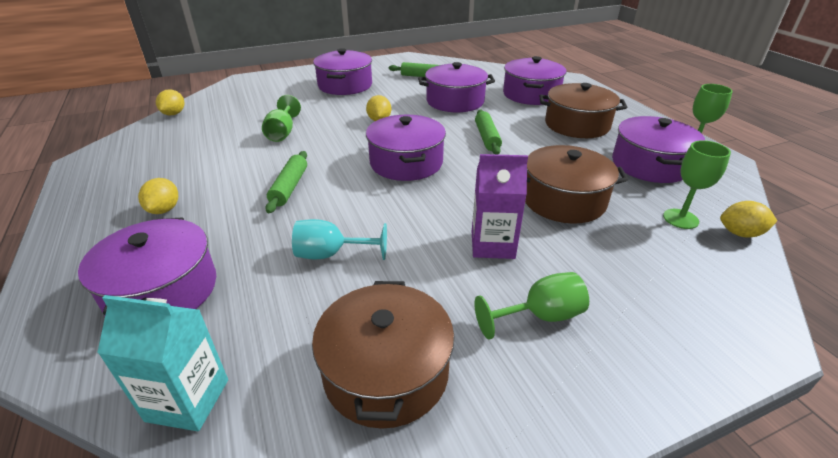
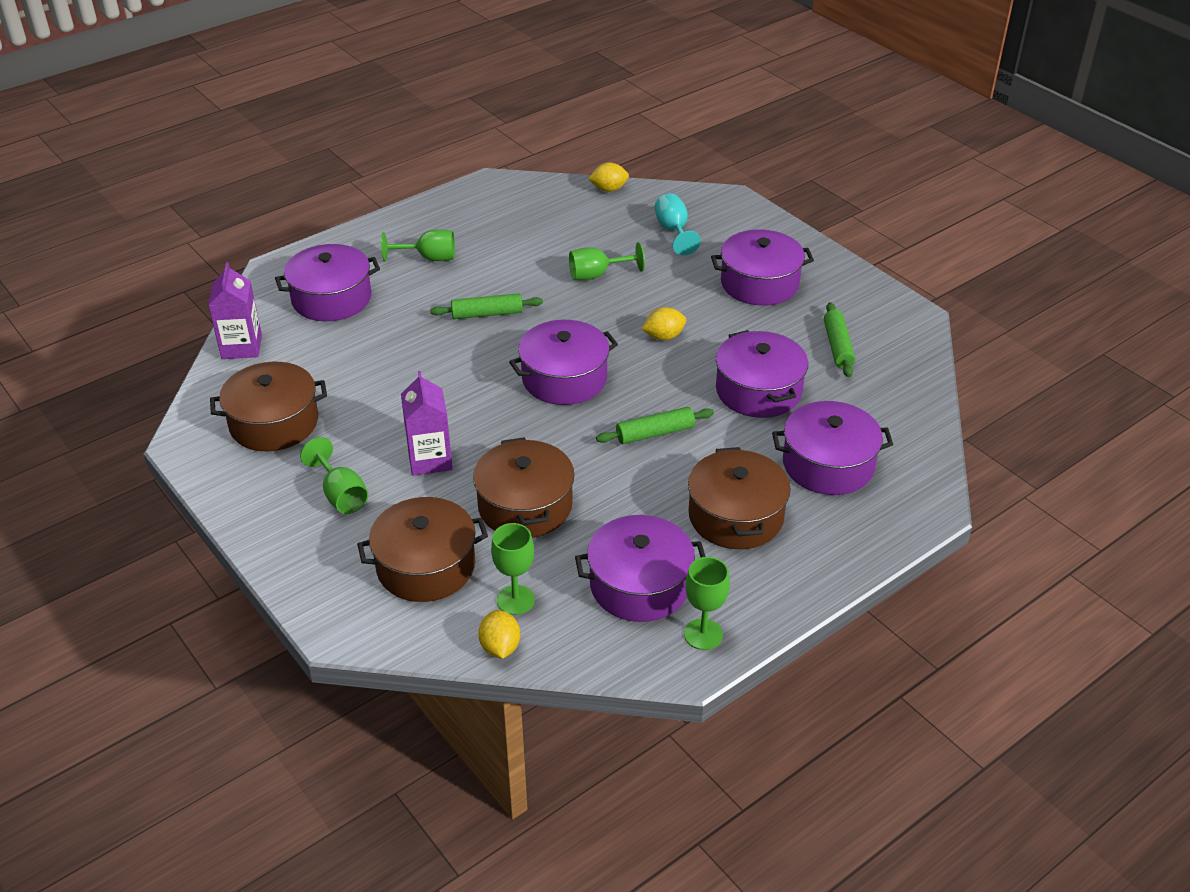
camera: 75 degrees right, 5 degrees up
(164, 209) = (429, 258): yellow lemon -> green goblet
(188, 400) = (241, 347): turquoise carton -> purple carton
(331, 254) = (392, 366): turquoise goblet -> turquoise goblet (673, 231)
(648, 264) = (426, 566): none -> brown pot

